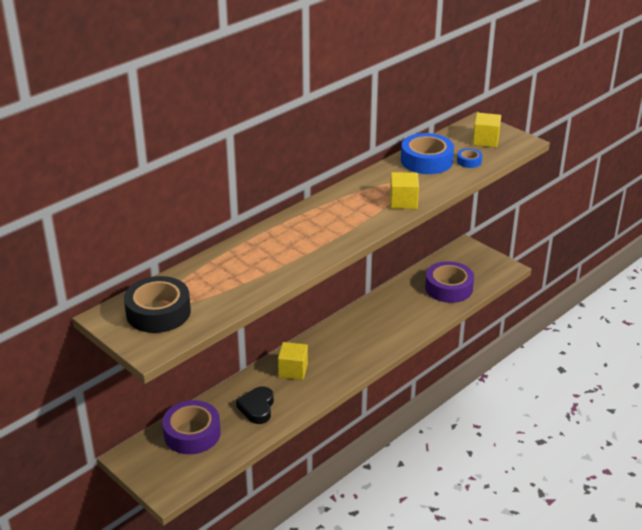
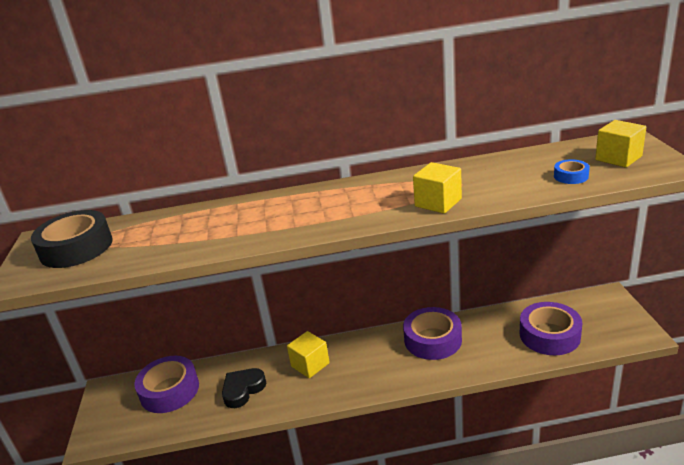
camera: 40 degrees right, 5 degrees down
(370, 319) = (432, 340): none -> purple tape
(426, 161) = (517, 166): blue tape -> none

